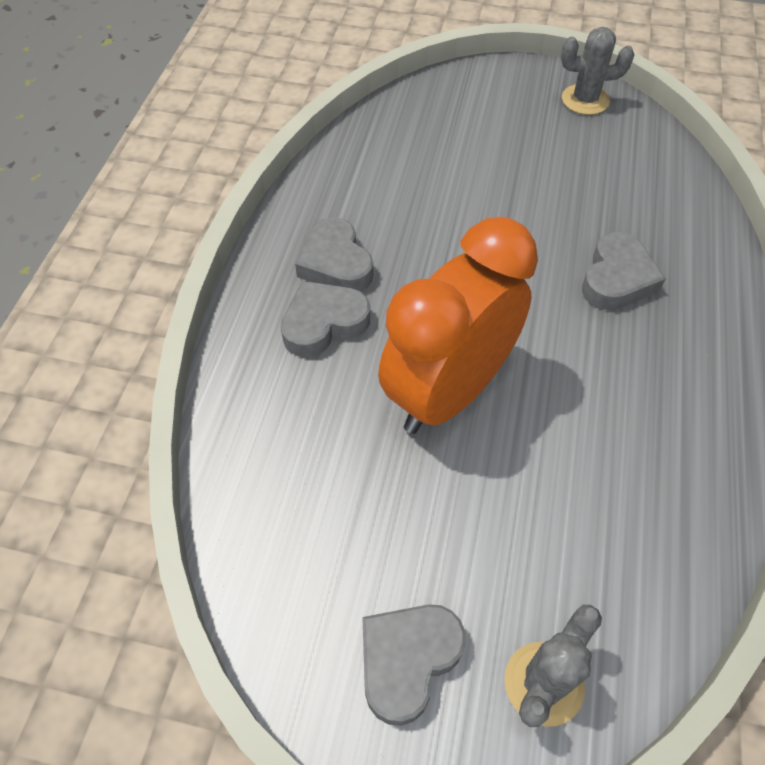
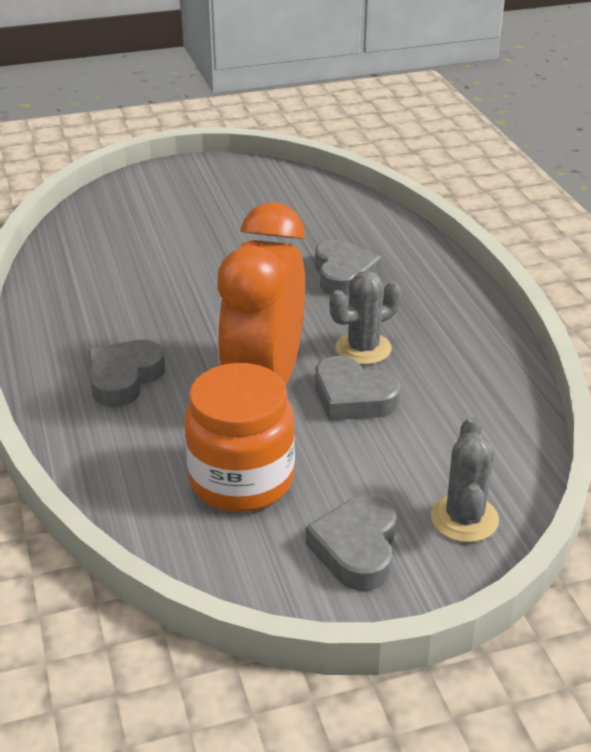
camera: 30 degrees left, 20 degrees down
(335, 263) = (103, 337): grey heart -> grey heart (353, 397)
(352, 507) = (241, 480): none -> orange jar
(585, 100) = (236, 174): grey cactus -> grey cactus (363, 349)

